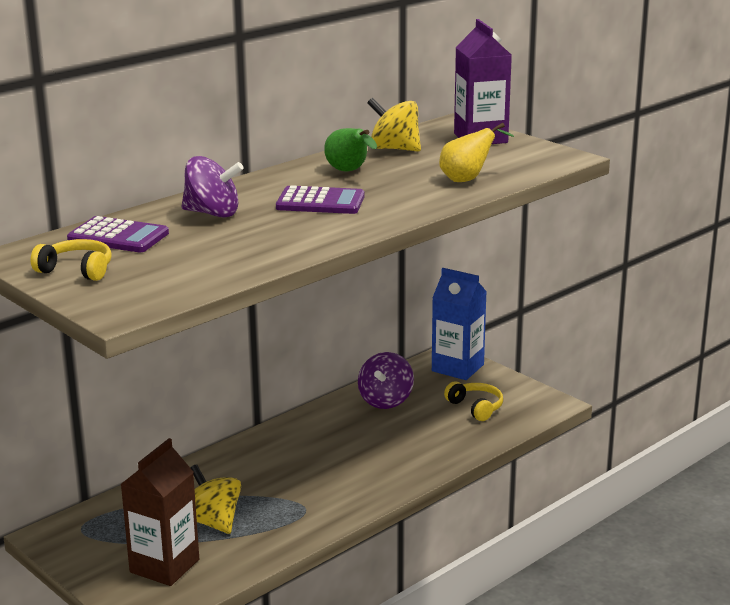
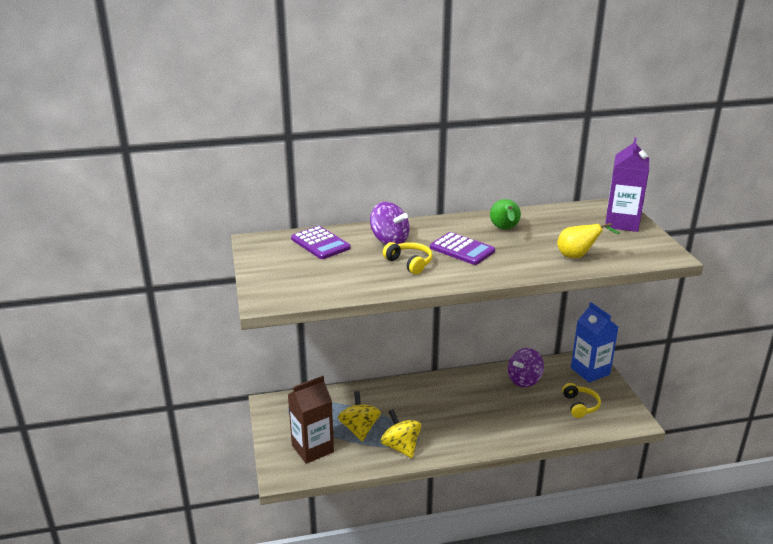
camera: 30 degrees right, 5 degrees up
(77, 270) = (275, 262): yellow headphones -> yellow headphones (409, 263)
(394, 149) = (552, 218): yellow spinning top -> yellow spinning top (401, 447)

